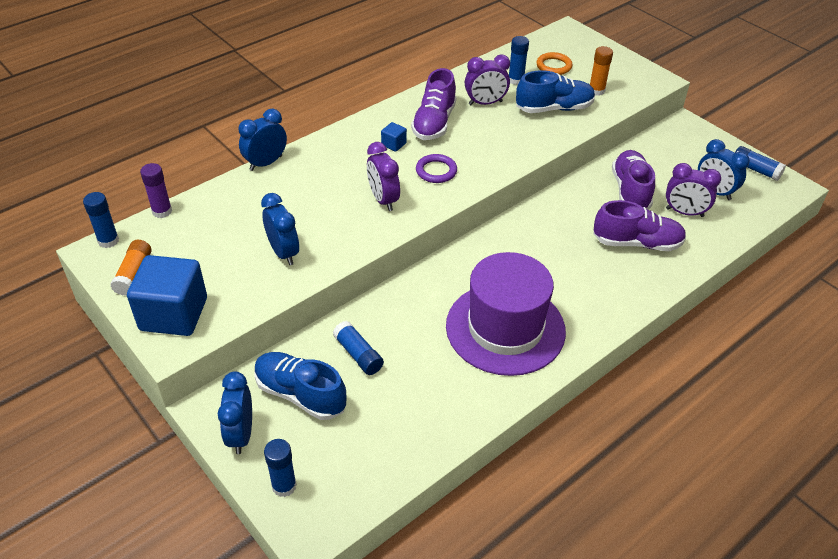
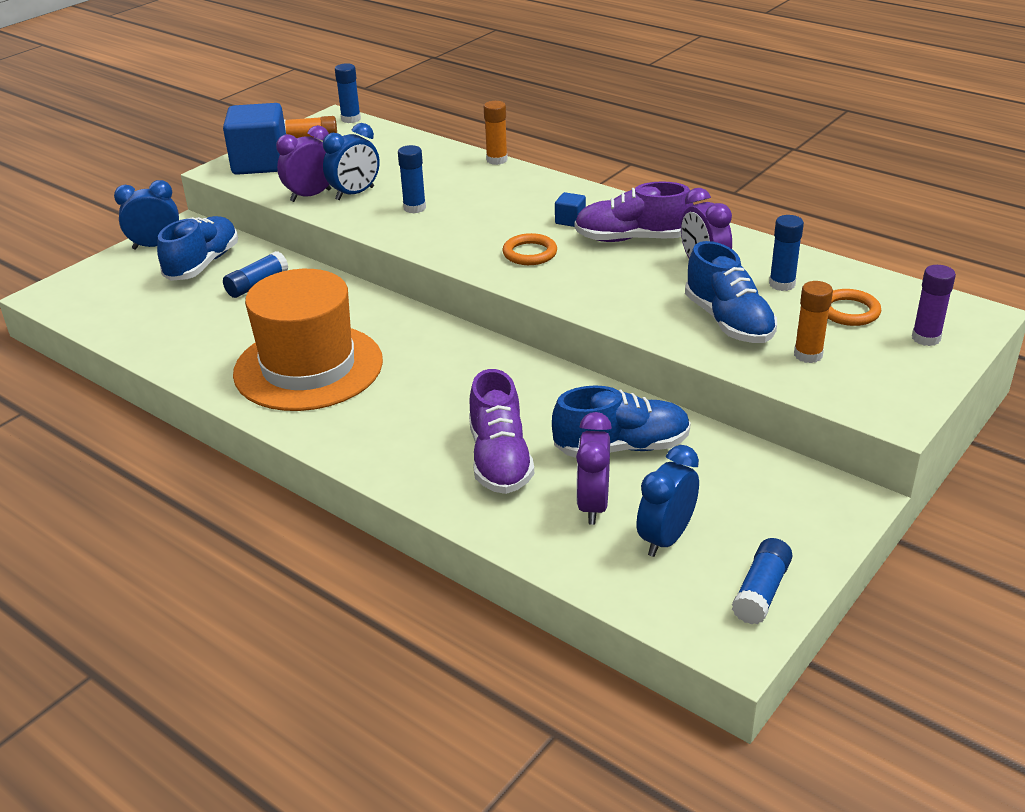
camera: 80 degrees right, 10 degrees down
(162, 211) = (399, 130): purple glue stick -> purple glue stick (926, 338)
(266, 163) = (497, 160): blue clock -> orange glue stick
(284, 486) = (97, 275): blue glue stick -> blue glue stick (414, 208)
(383, 200) = (460, 230): purple clock -> purple clock (311, 195)
(436, 171) = (530, 253): purple ring -> orange ring
(505, 328) = (308, 367): purple hat -> orange hat
(630, 191) = (621, 447): purple shoe -> blue shoe

